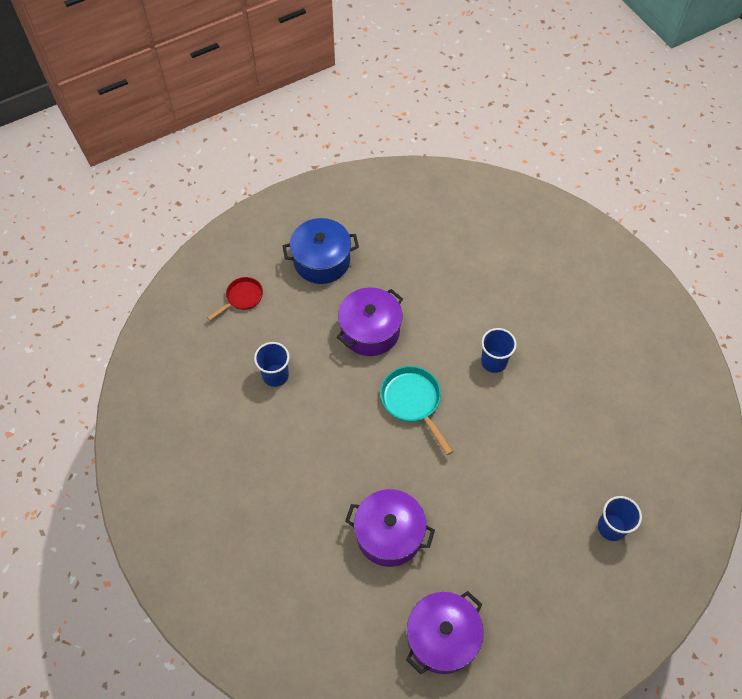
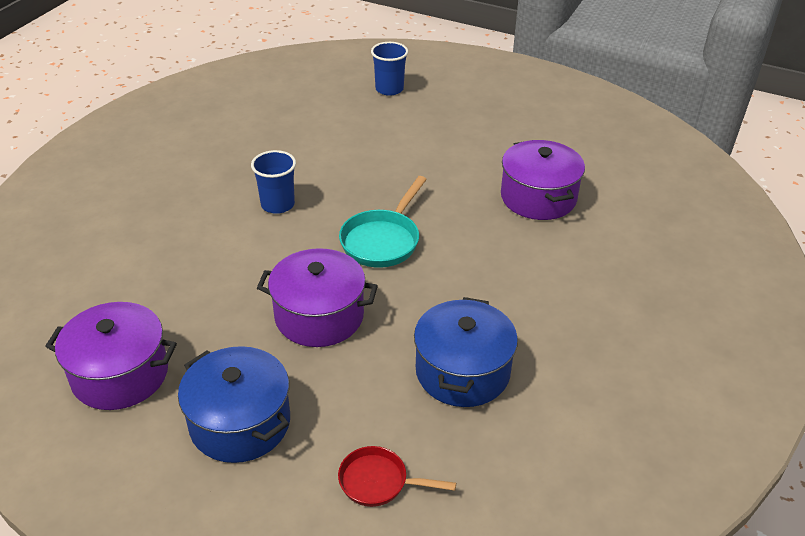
camera: 125 degrees left, 20 degrees down
(275, 375) = (462, 371): blue cup -> blue pot
(442, 637) = (583, 136): purple pot -> purple pot (120, 374)

